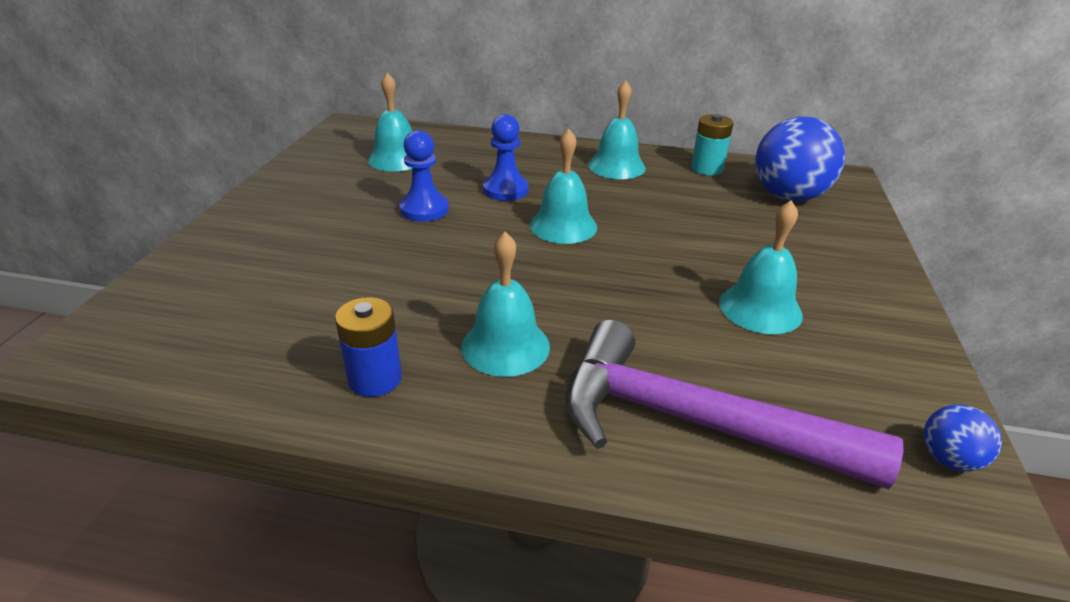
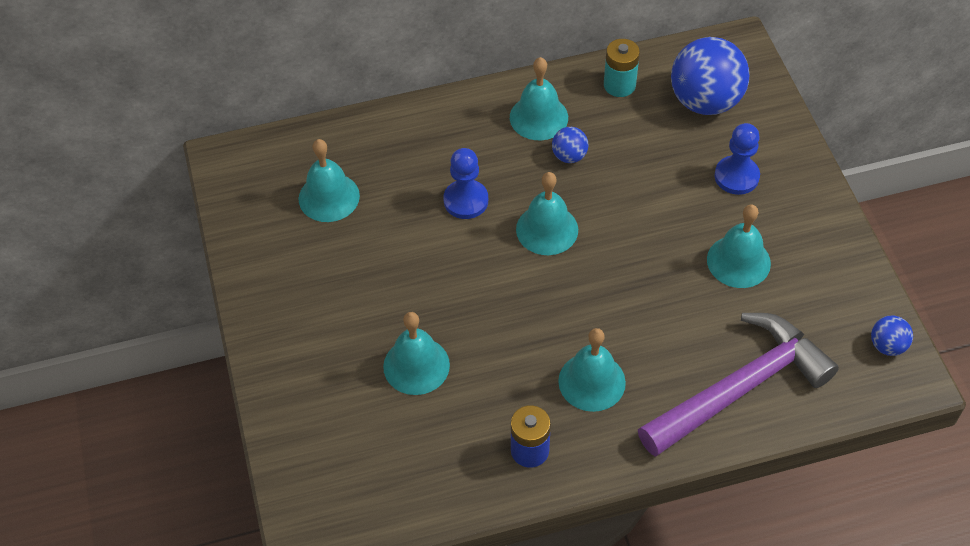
camera: 25 degrees left, 20 degrees up
(341, 270) = (416, 365): none -> turquoise bell
(424, 209) = (418, 261): blue pawn -> blue pawn (736, 176)
(625, 192) = (569, 156): none -> blue ball
(692, 422) = (740, 387): purple hammer -> purple hammer turned 150 degrees clockwise

